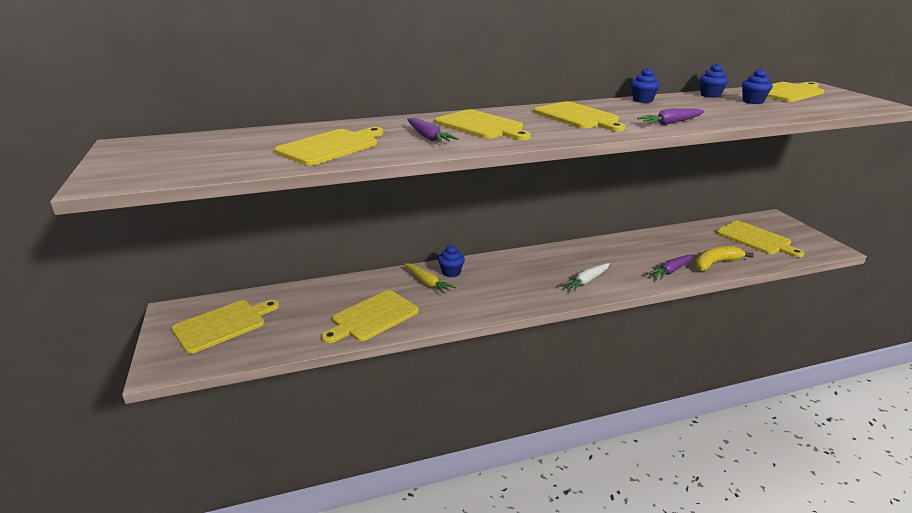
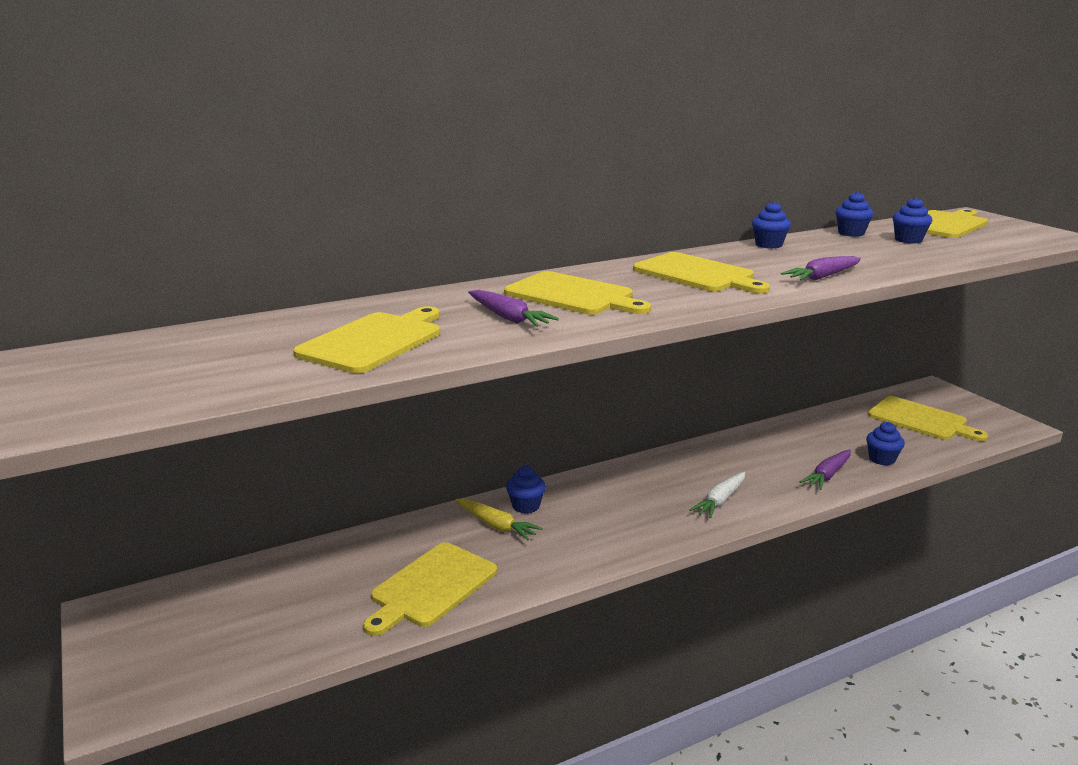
camera: 10 degrees left, 5 degrees down
(223, 325) = (199, 625): yellow cutting board -> none
(716, 263) = (882, 459): yellow banana -> blue cupcake

